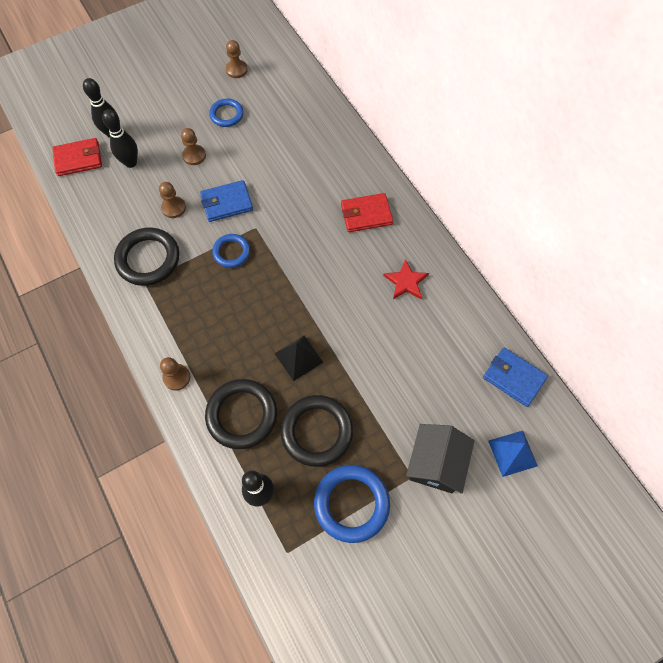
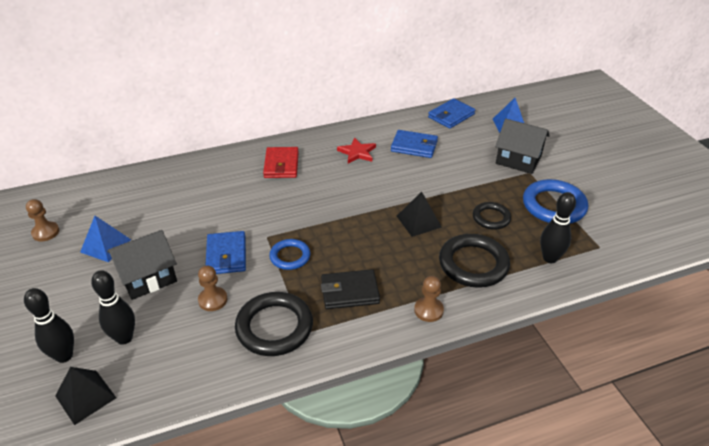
camera: 80 degrees left, 25 degrees down
(78, 159) = (85, 397): red wallet -> black pyramid
(193, 308) = (350, 292): none -> black wallet
(194, 155) = (148, 277): brown pawn -> black house
(226, 114) = (105, 246): blue ring -> blue pyramid
(317, 431) = (491, 218): black ring -> black ring, size x0.59
(433, 340) = (414, 146): none -> blue wallet

